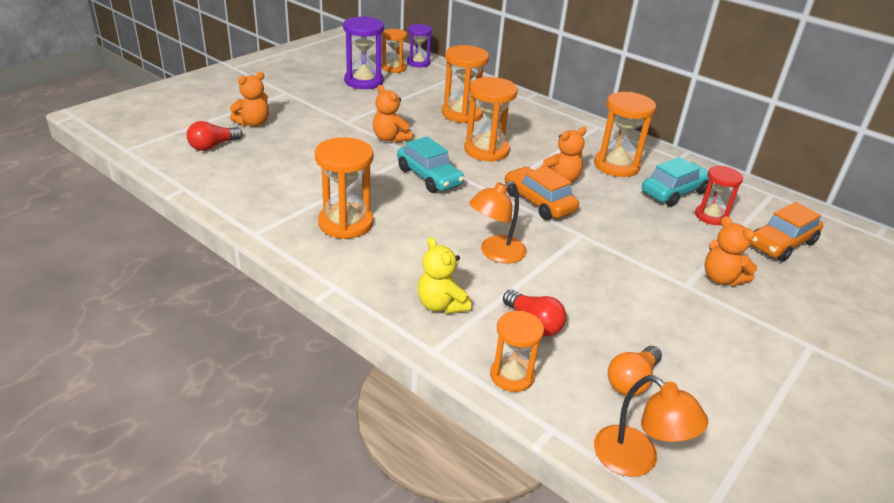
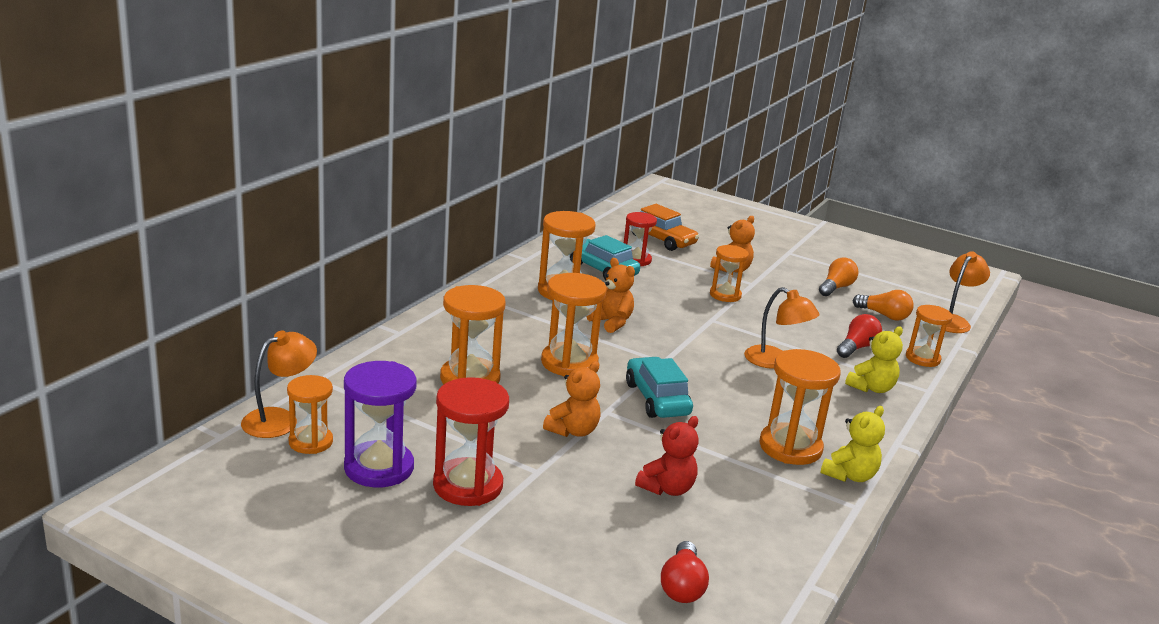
camera: 100 degrees left, 10 degrees down
(213, 146) = (682, 586): red light bulb -> red light bulb turned 60 degrees clockwise
(253, 123) = (587, 560): orange teddy bear -> none
(296, 242) = (849, 475): none -> yellow teddy bear
(311, 159) = (667, 488): none -> red teddy bear
(338, 101) = (468, 485): none -> red hourglass
(418, 63) = (279, 419): purple hourglass -> orange lamp
(429, 177) = (657, 399): turquoise car -> turquoise car turned 60 degrees counterclockwise
(538, 202) = (668, 337): orange car -> none
(644, 257) = (725, 295): none -> orange hourglass
(706, 359) = (836, 288): none -> orange light bulb

